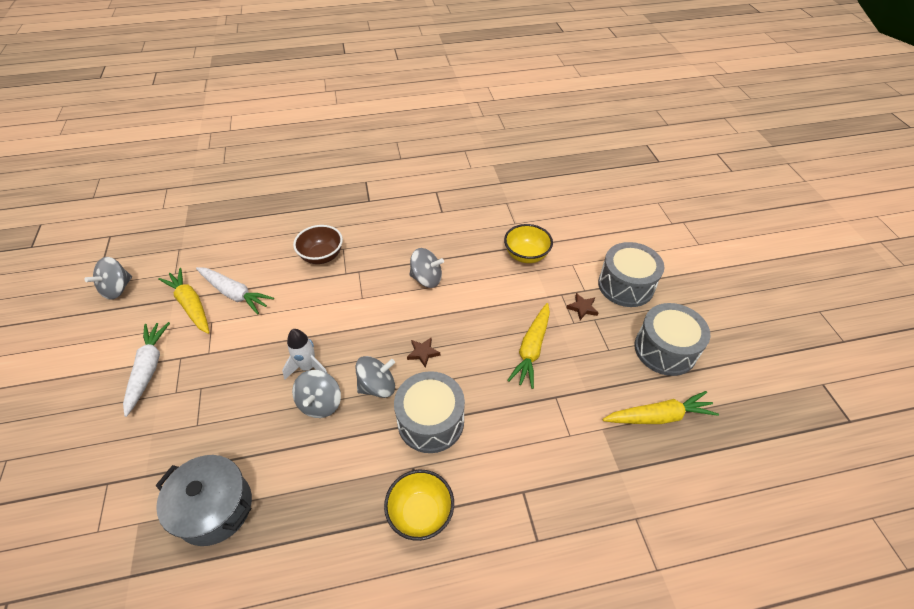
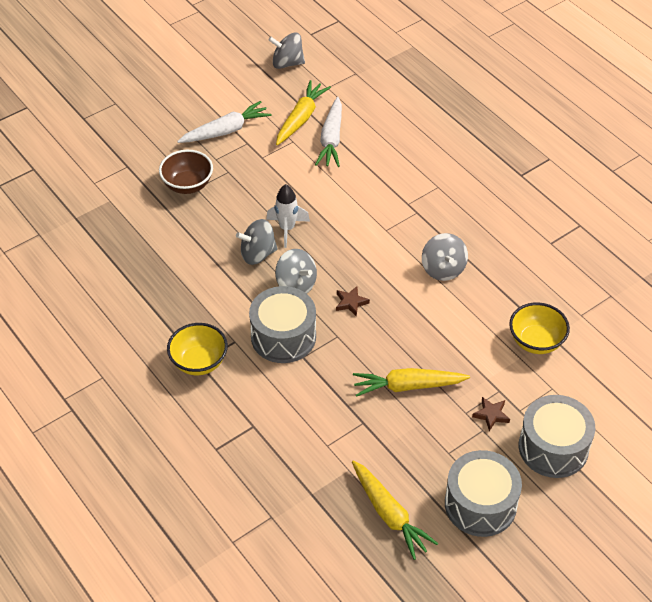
camera: 65 degrees right, 0 degrees up
(215, 508) = (140, 236): grey pot -> none
(322, 256) = (416, 176): brown bowl -> brown bowl (187, 185)

